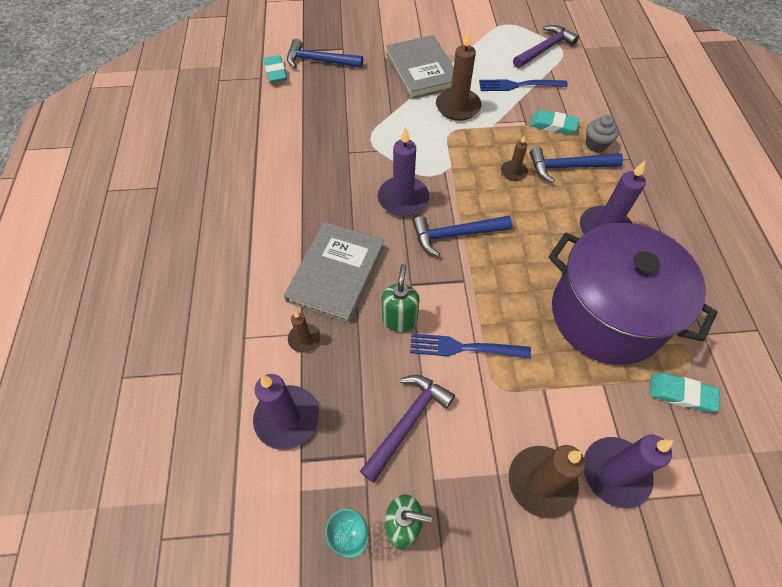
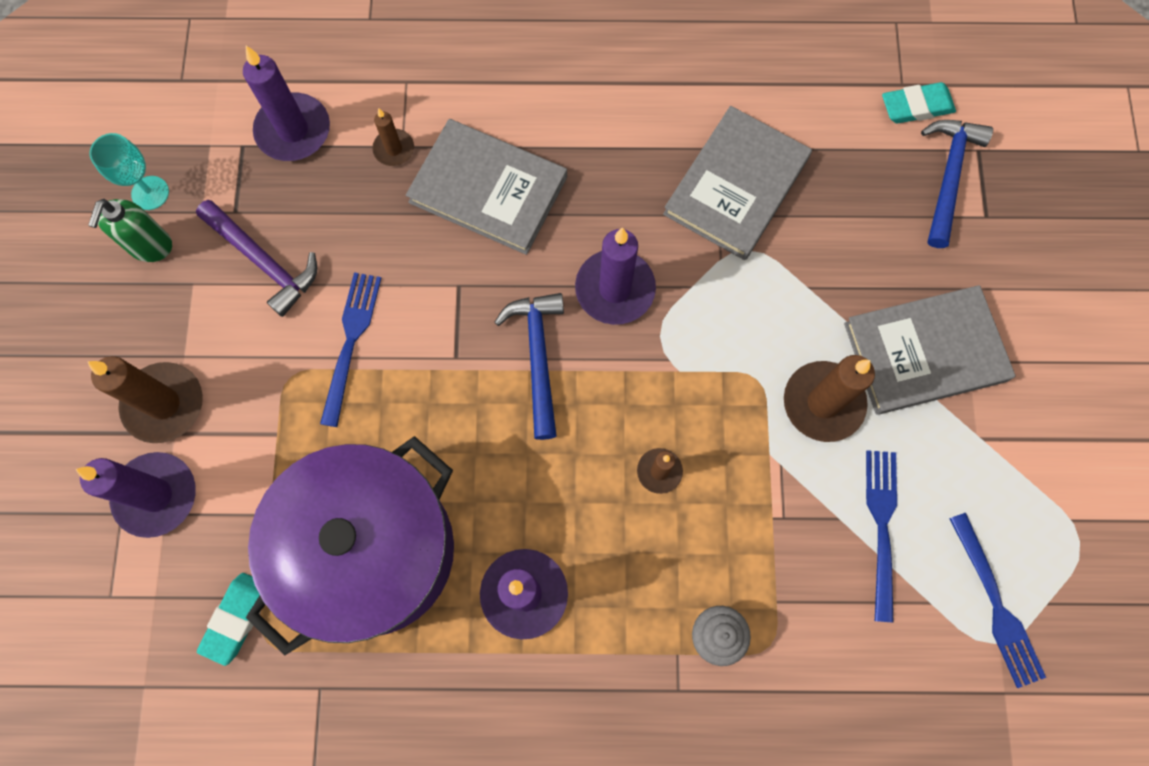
camera: 95 degrees right, 15 degrees up
(328, 145) = (736, 186): none -> grey book
(399, 320) = (404, 265): green soap dispenser -> none
(544, 49) = (996, 605): purple hammer -> blue fork
(553, 125) = (769, 567): turquoise eraser -> none
(568, 167) = (664, 568): blue hammer -> none

